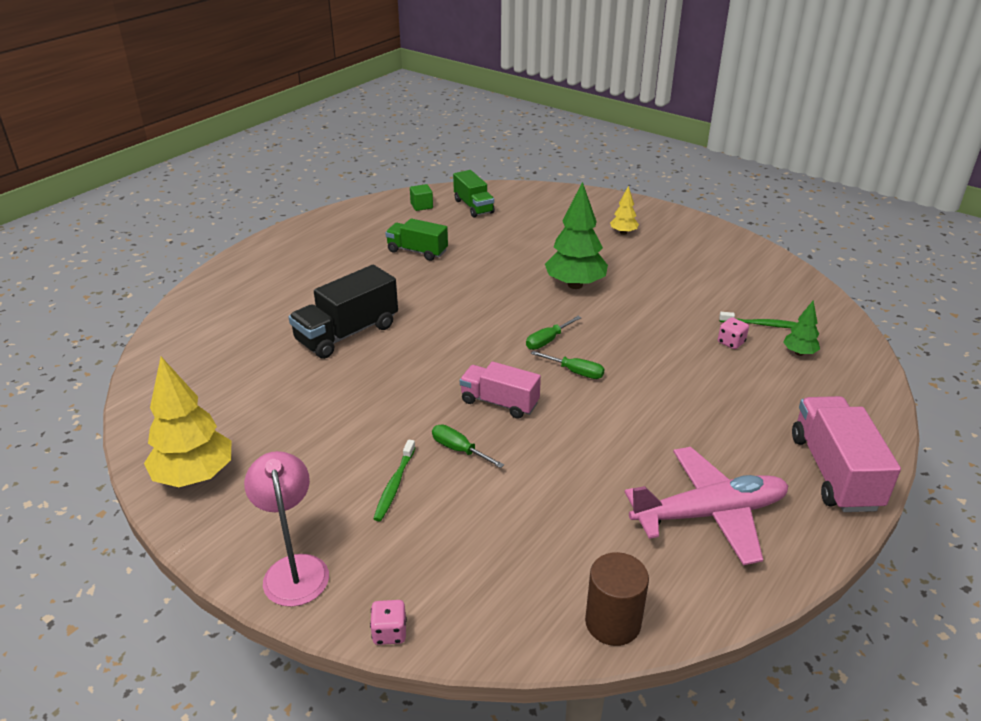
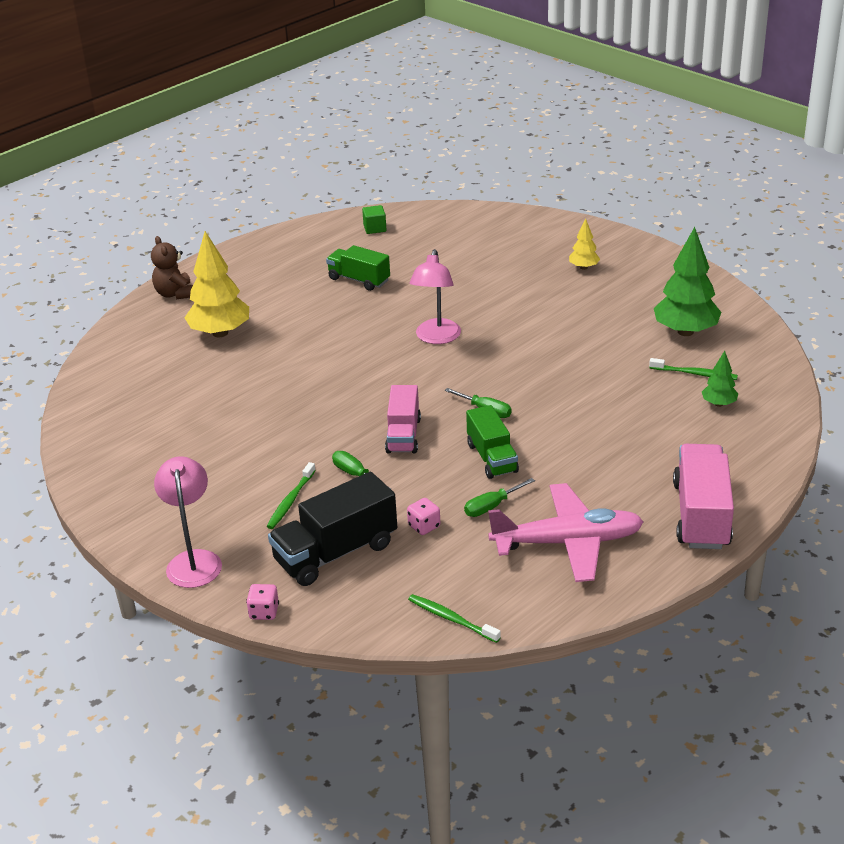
camera: 10 degrees right, 0 degrees up
(194, 476) = (117, 483): yellow tree -> yellow tree (220, 333)
(238, 271) = (175, 294): none -> brown teddy bear
(347, 333) = (272, 362): black truck -> black truck (336, 553)
(473, 206) = (430, 231): green truck -> green truck (492, 458)
(499, 403) = (403, 435): pink truck -> pink truck turned 120 degrees counterclockwise
(506, 302) = (436, 338): none -> pink lamp
(547, 341) = (467, 379): green screwdriver -> green screwdriver (492, 506)
(575, 285) = (513, 323): green tree -> green tree (685, 331)
(612, 622) = (451, 619): brown cylinder -> green toothbrush
(731, 342) = (653, 390): pink dice -> pink dice (424, 526)

